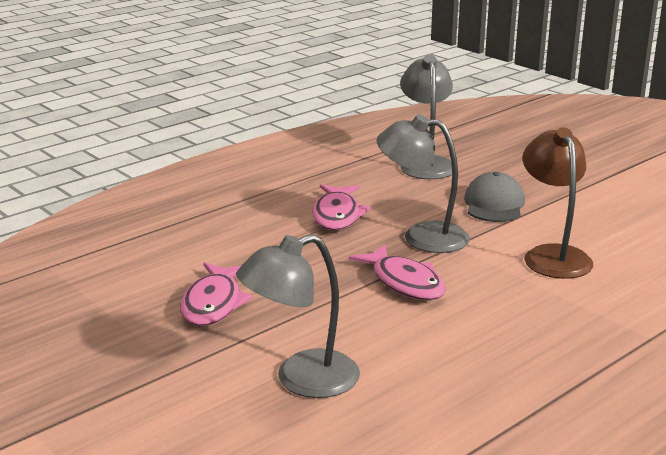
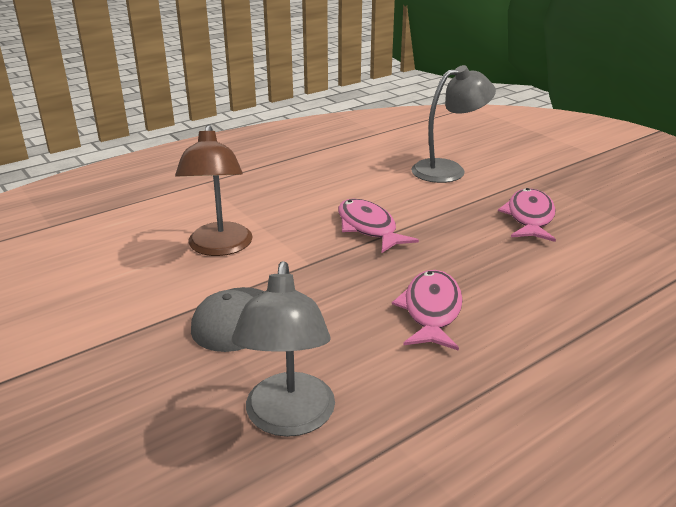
camera: 175 degrees left, 5 degrees up
(422, 236) = (338, 275): grey lamp -> none

